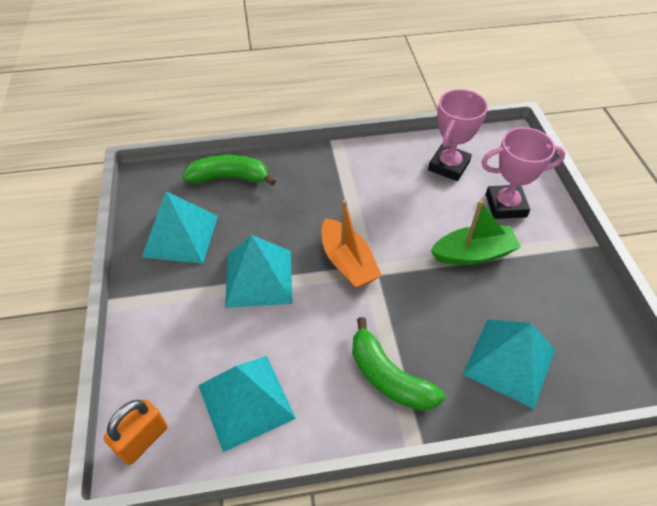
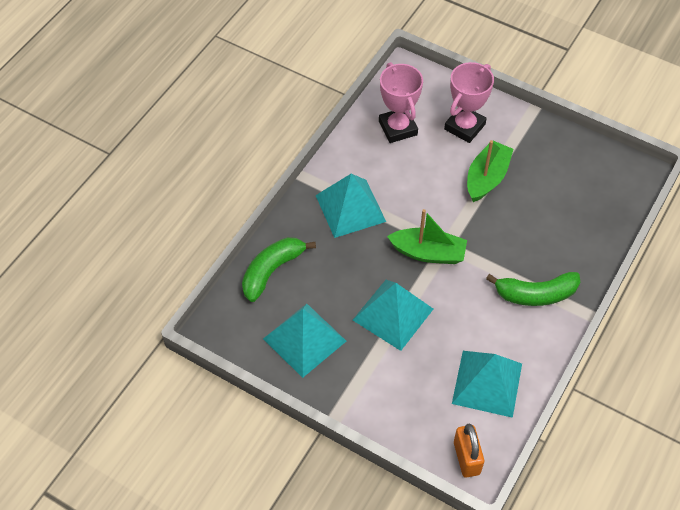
camera: 50 degrees left, 5 degrees up
(347, 262) = (428, 253): orange boat -> green boat
(509, 361) = (578, 225): turquoise pyramid -> turquoise pyramid (350, 208)

